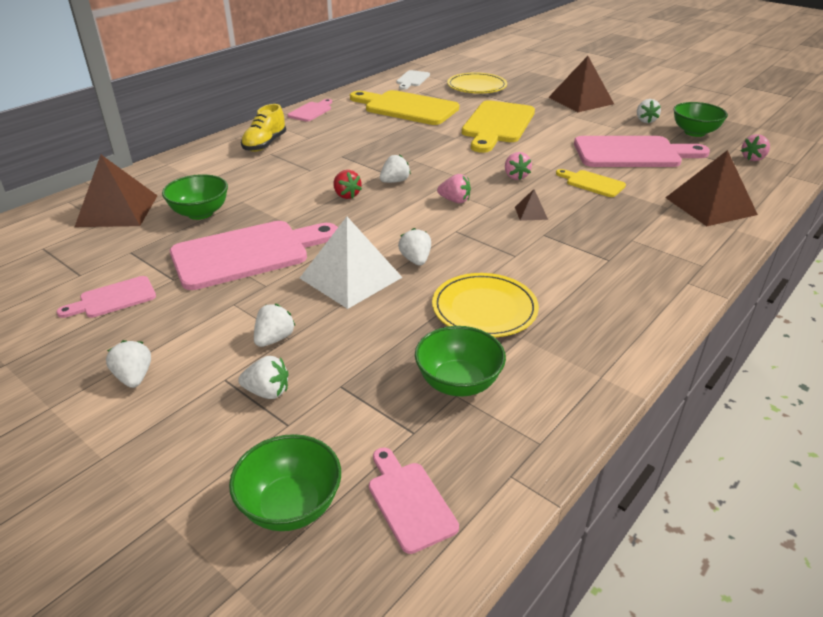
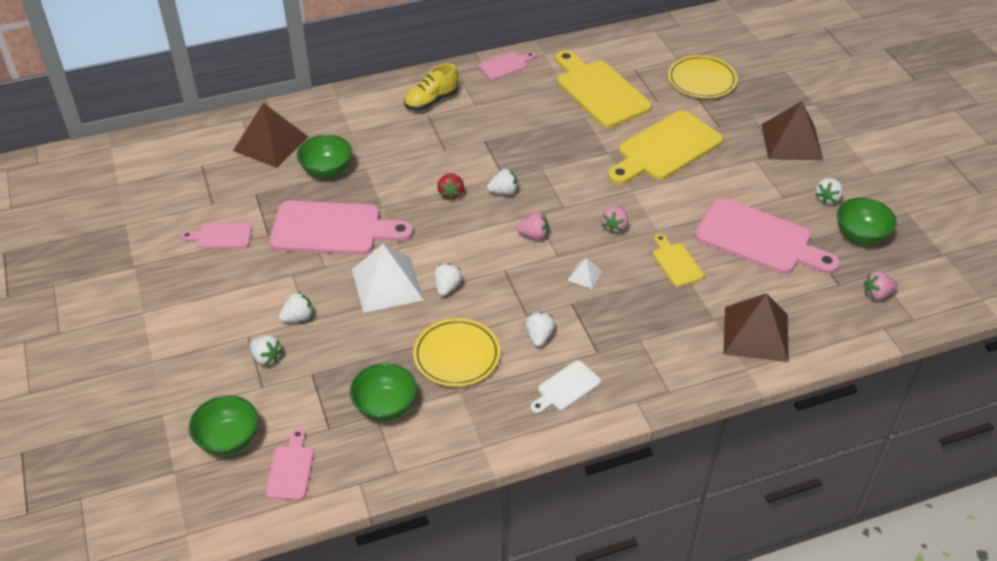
camera: 30 degrees right, 10 degrees up
(134, 377) = (198, 310): white strawberry -> white strawberry (539, 336)
(412, 79) = (644, 46): white cutting board -> white cutting board (566, 388)
(455, 200) = (534, 235): pink strawberry -> pink strawberry turned 45 degrees counterclockwise
(531, 213) = (585, 275): brown pyramid -> white pyramid

